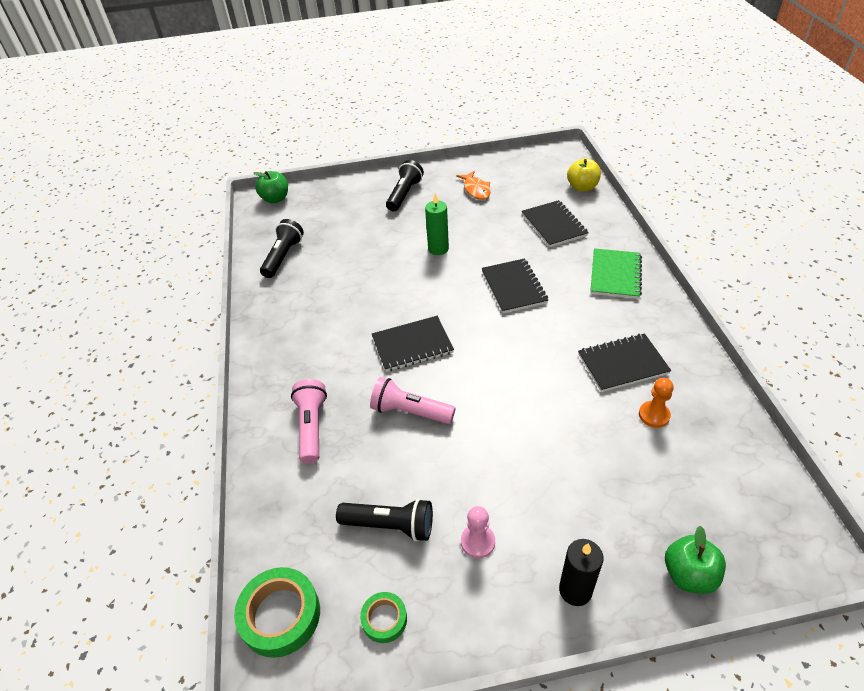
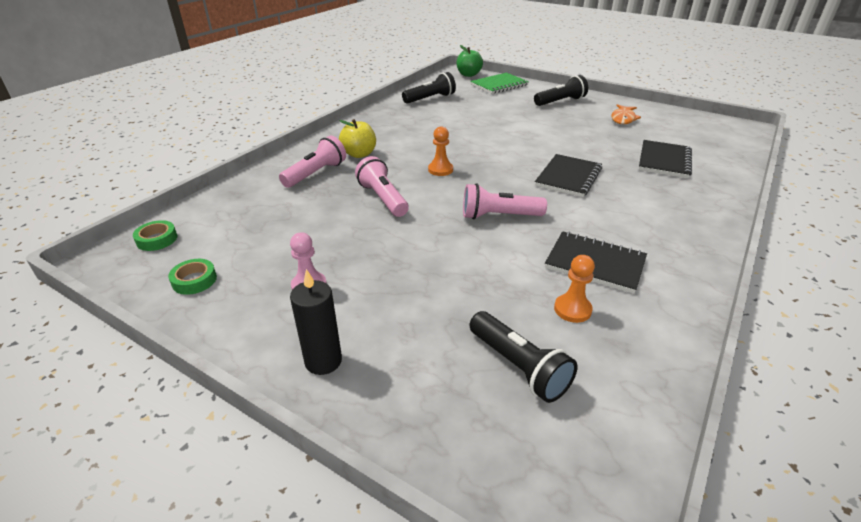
camera: 40 degrees right, 10 degrees down
(280, 615) = (157, 239): green tape -> green tape, size x0.56
(390, 525) = (276, 242): black flashlight -> black flashlight (519, 367)
(412, 345) = (440, 170): black notebook -> orange pawn
(438, 249) = (540, 135): green candle -> none
(516, 365) = (498, 216): none -> pink flashlight
(582, 187) = (730, 151): yellow apple -> yellow apple (359, 154)
(615, 275) = (679, 211): green notebook -> green notebook (499, 85)
(689, 574) = (427, 429): green apple -> none

